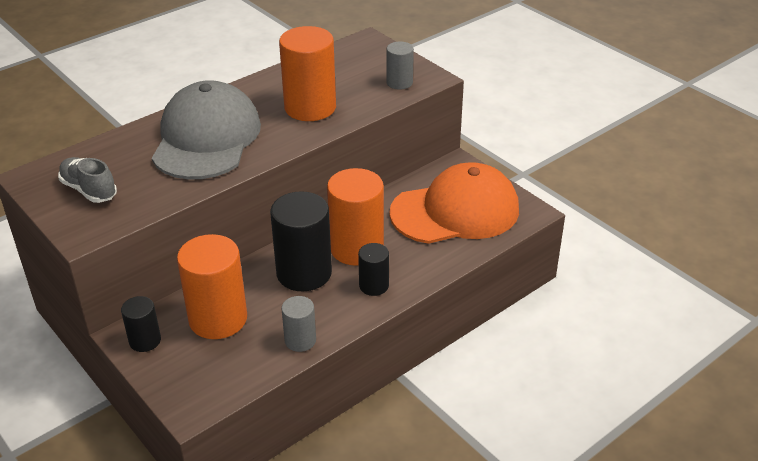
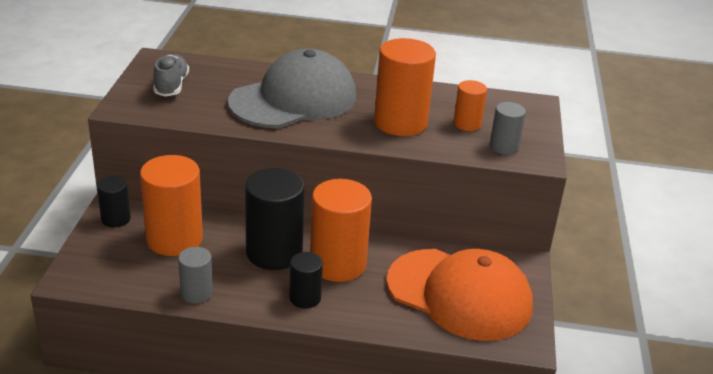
camera: 45 degrees right, 5 degrees down
(352, 81) = (467, 124): none -> orange cylinder

